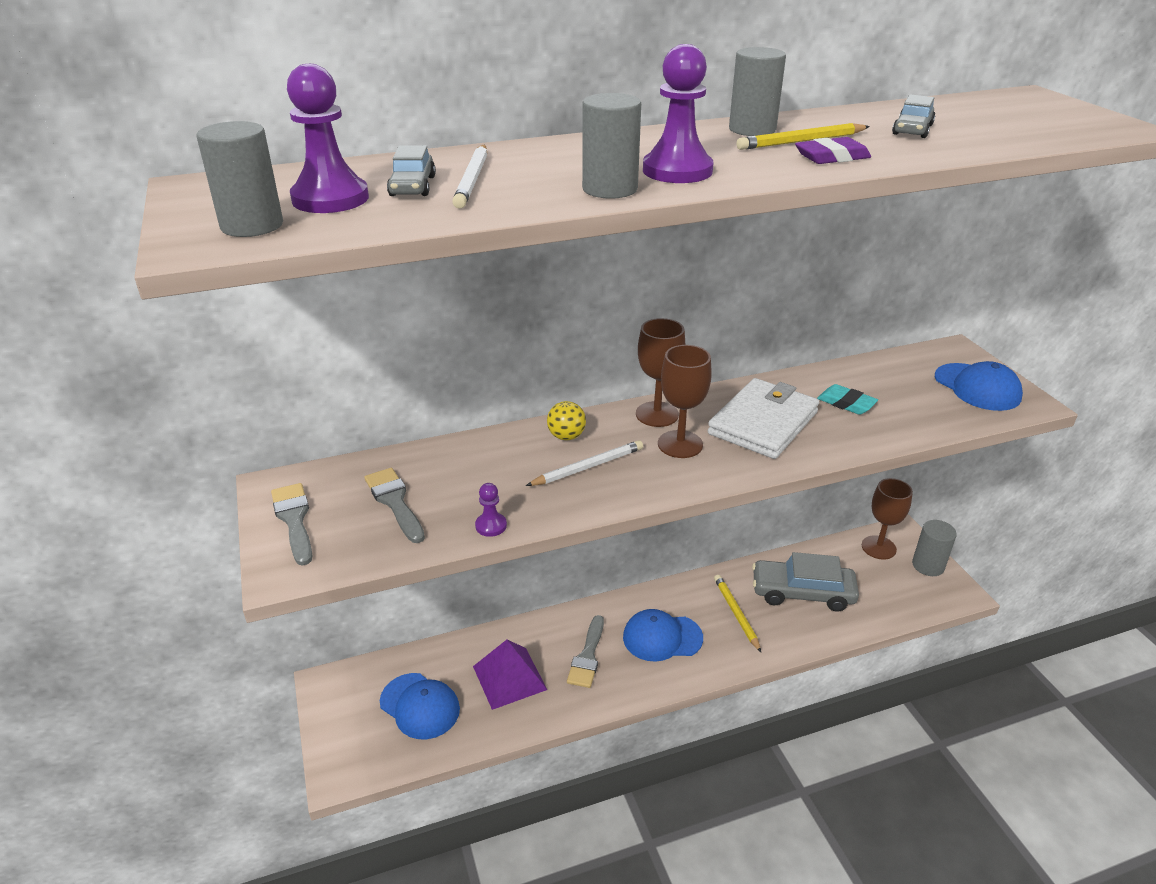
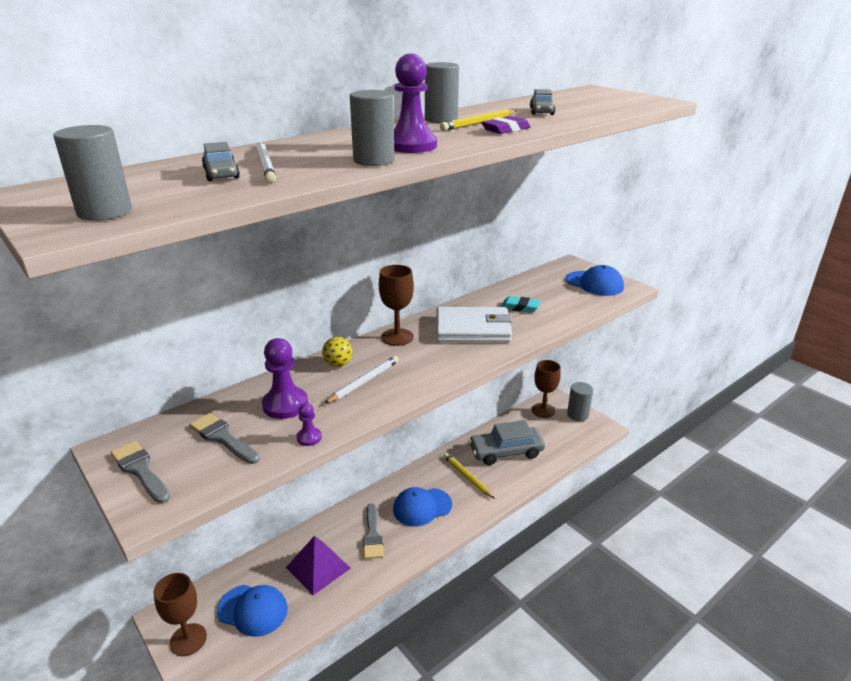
camera: 20 degrees left, 5 degrees down
(330, 199) = (159, 188): purple pawn -> purple pawn (285, 405)
(680, 444) = (423, 353): brown goblet -> brown goblet (188, 639)
(763, 423) = (473, 329): white wallet -> white wallet turned 75 degrees clockwise

